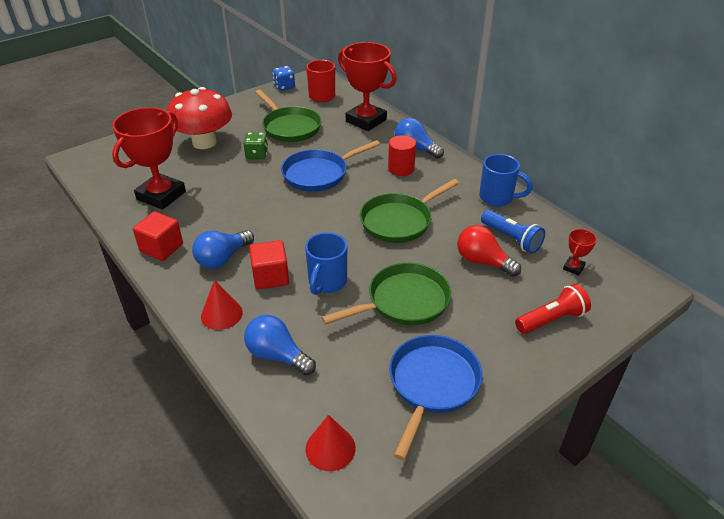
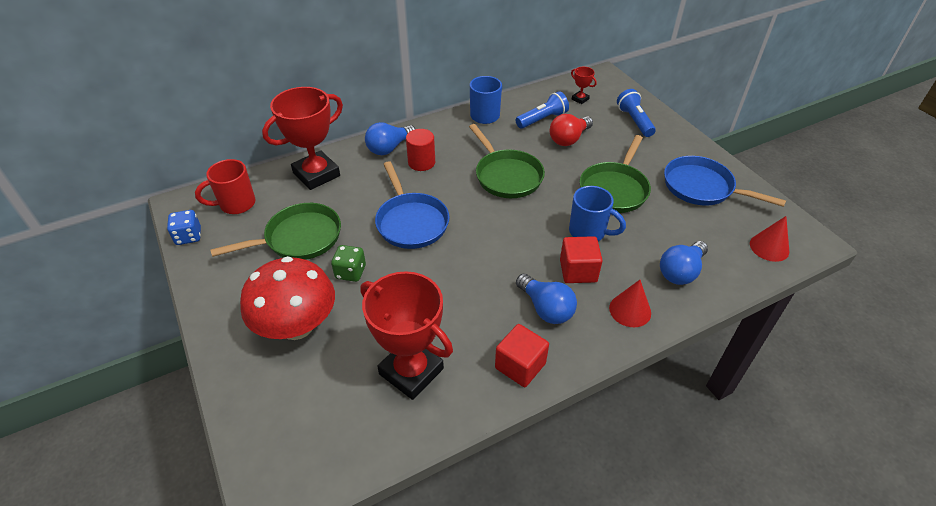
camera: 80 degrees left, 5 degrees up
(403, 301) = (614, 189): green pan -> green pan turned 135 degrees counterclockwise
(551, 319) = (634, 121): red flashlight -> blue flashlight

